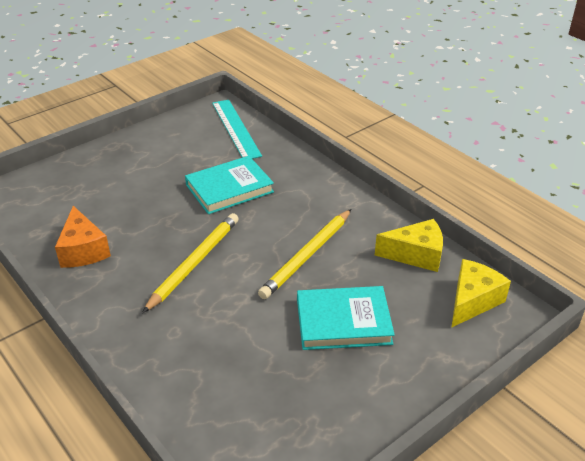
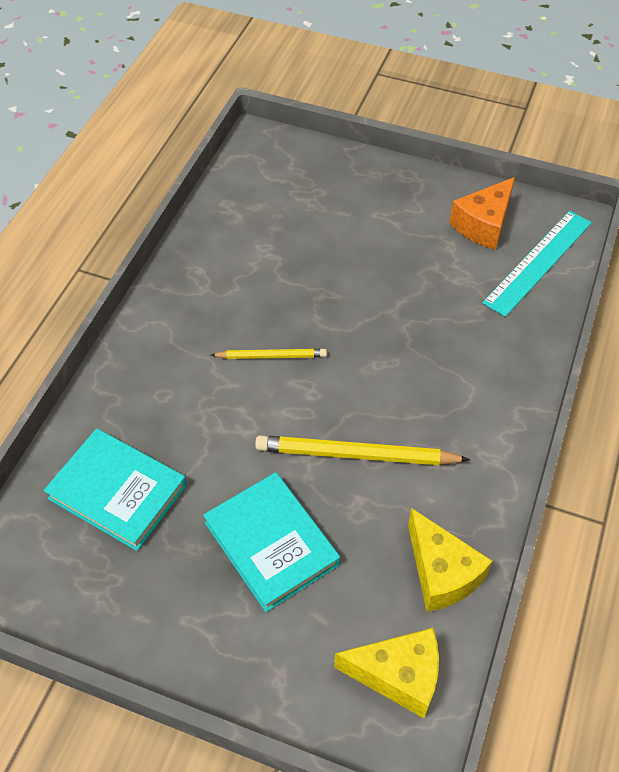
camera: 60 degrees right, 15 degrees up
(83, 250) = (227, 255): orange cheese -> orange cheese (483, 225)
(194, 263) = (271, 356): yellow pencil -> yellow pencil, size x0.59
(229, 188) = (418, 319): turquoise book -> turquoise book (117, 492)

